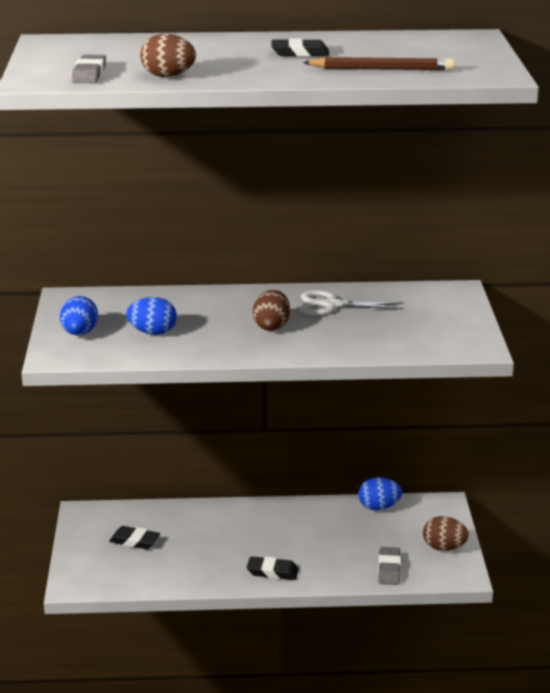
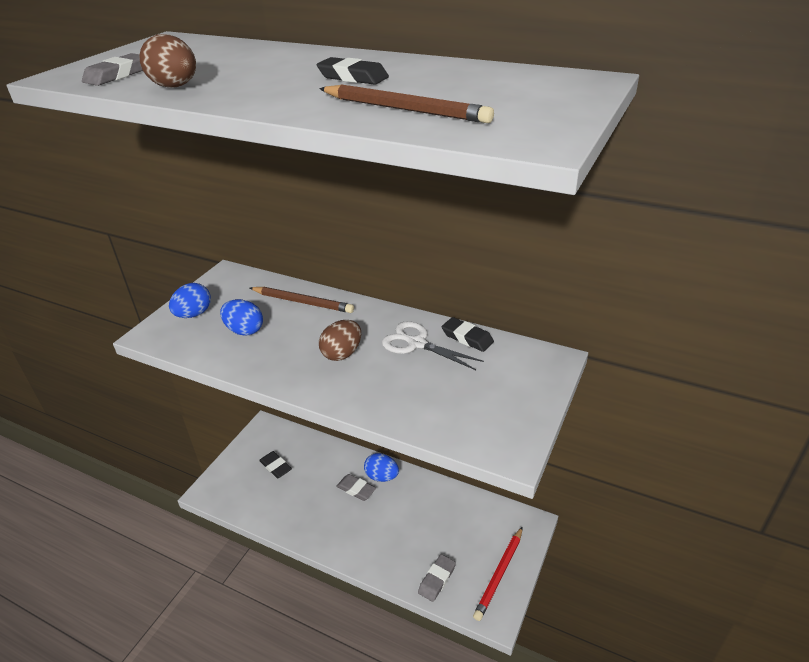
camera: 30 degrees right, 10 degrees up
(184, 301) = (303, 302): none -> brown pencil
(246, 532) = (356, 489): none -> grey eraser
(272, 572) = (345, 540): black eraser -> black eraser (467, 338)
(379, 507) = (474, 505): blue egg -> blue egg (382, 476)
(444, 547) = (499, 575): brown egg -> red pencil

